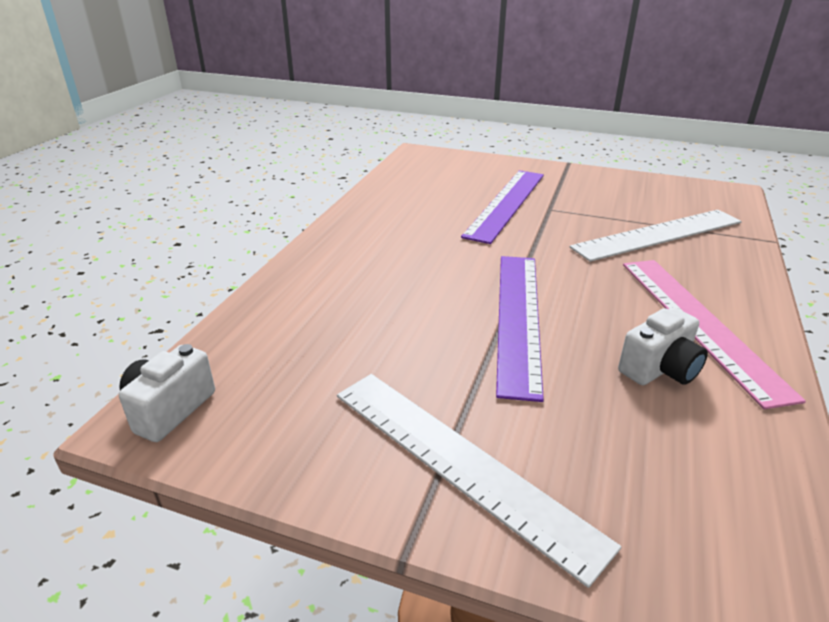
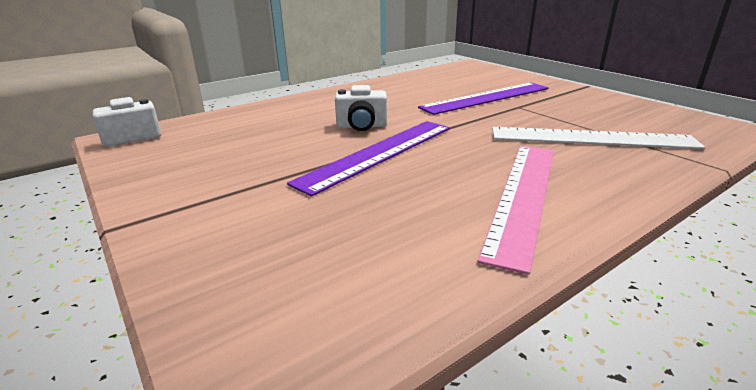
camera: 35 degrees right, 5 degrees down
(460, 462) = (209, 204): white ruler -> none
(659, 369) = (431, 209): white camera -> white camera (361, 126)

